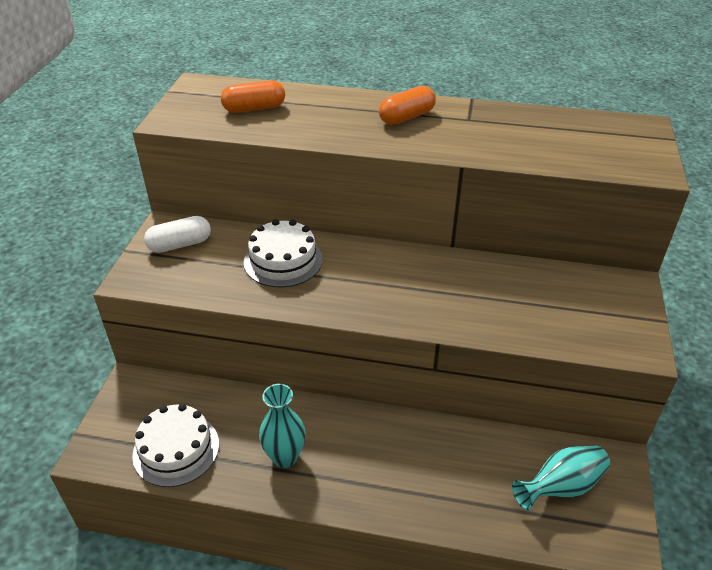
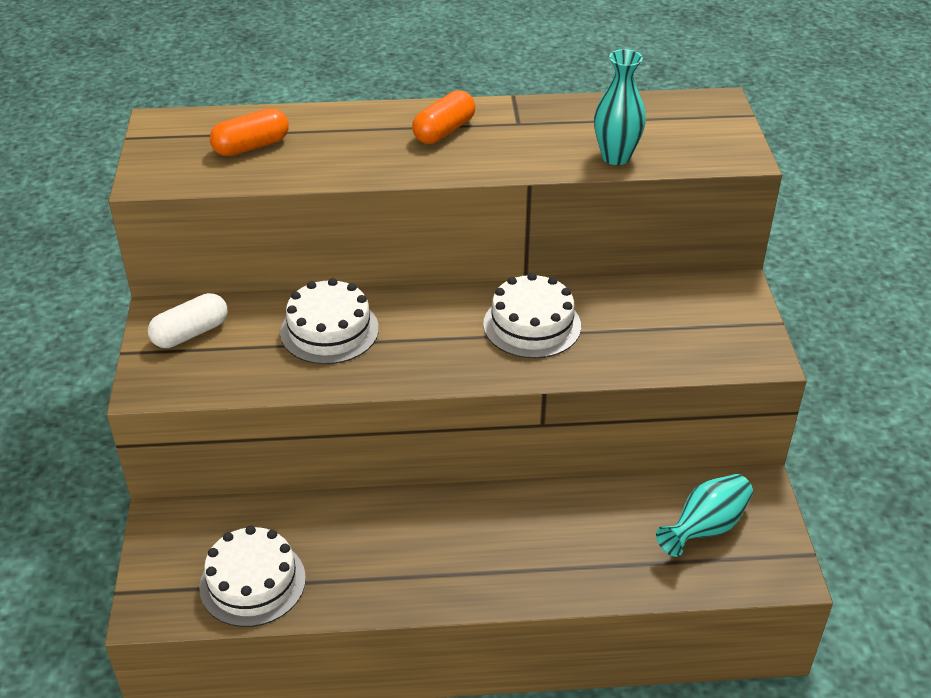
camera: 15 degrees left, 0 degrees up
(285, 457) = (387, 563): turquoise vase -> turquoise vase (616, 157)
(445, 284) = (532, 325): none -> white cake

